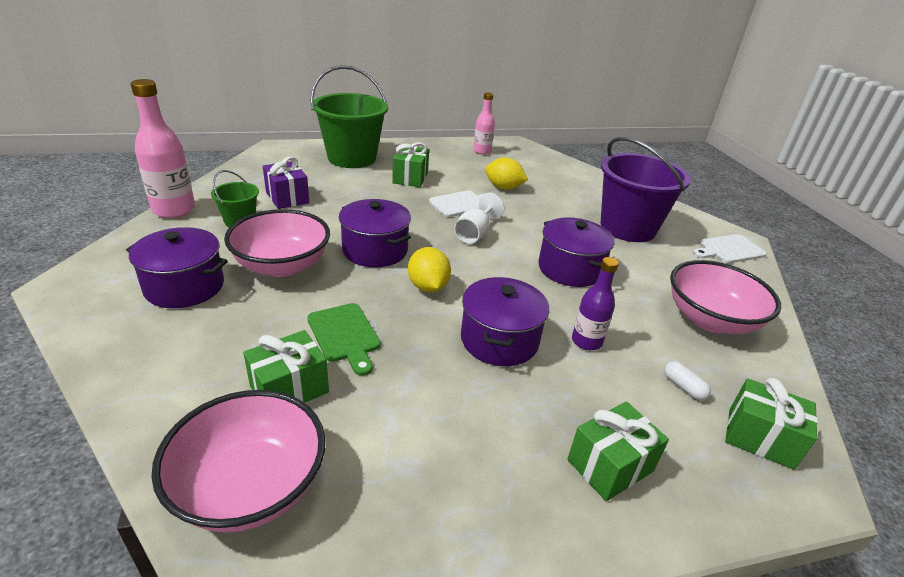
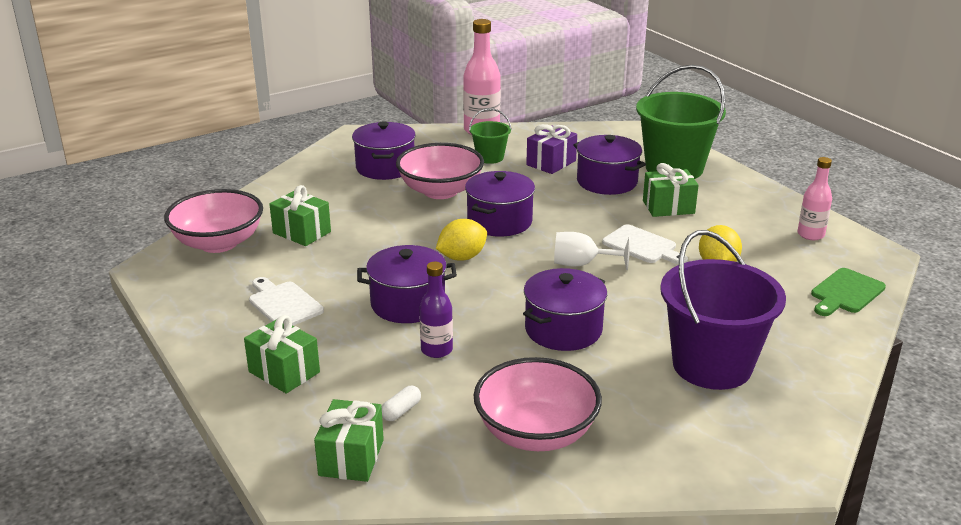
camera: 75 degrees right, 5 degrees down
(345, 335) = (369, 237): green cutting board -> green cutting board (845, 293)
(348, 186) = (607, 182): none -> purple pot
(729, 250) = (742, 458): white cutting board -> white cutting board (283, 303)

